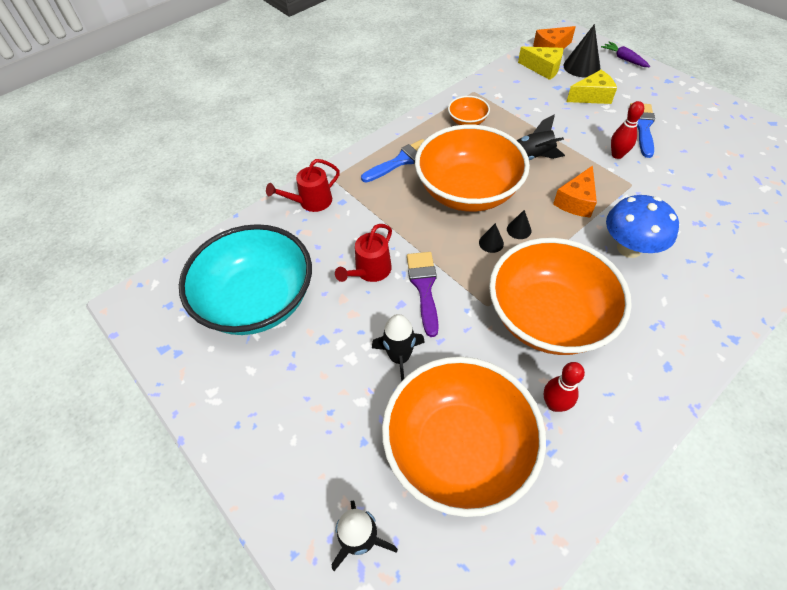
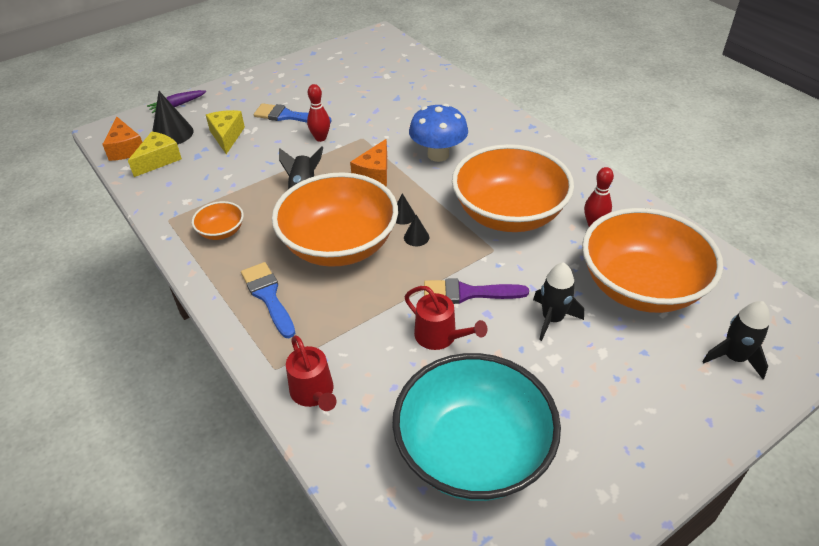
camera: 85 degrees left, 10 degrees down
(576, 201) = (374, 174): orange cheese -> orange cheese turned 75 degrees clockwise

